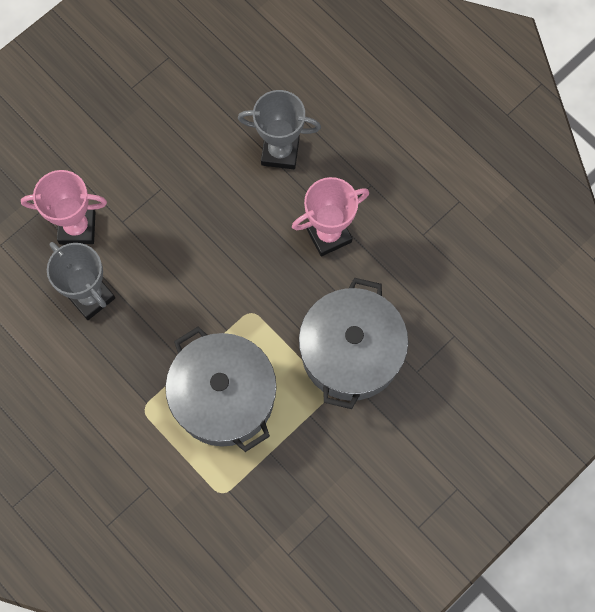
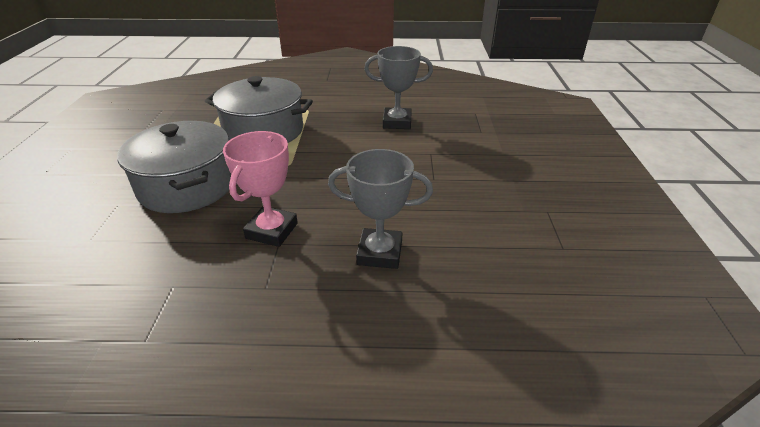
camera: 135 degrees right, 35 degrees down
(77, 228) = (450, 137): pink trophy -> none
(280, 152) = (380, 253): grey trophy -> grey trophy turned 45 degrees clockwise

